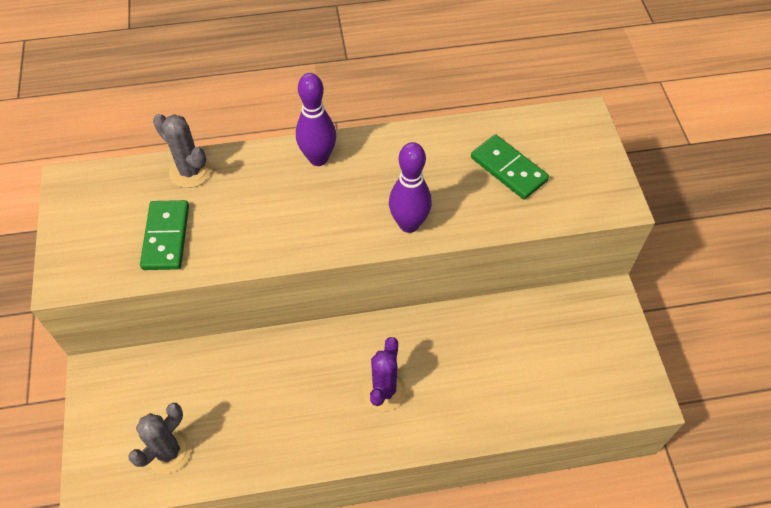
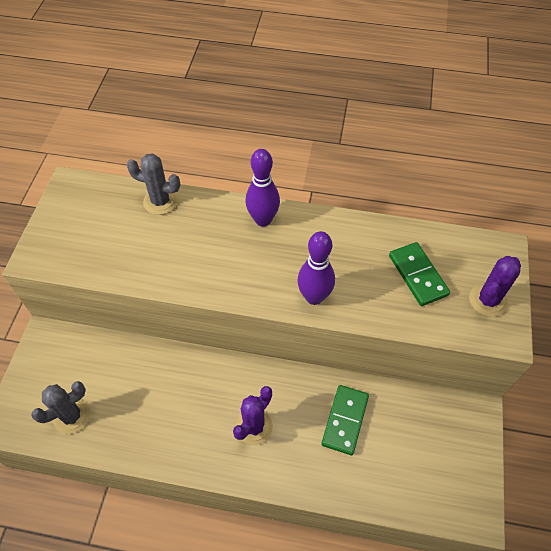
camera: 20 degrees right, 0 degrees up
(166, 237) = (121, 248): green domino -> green domino (345, 420)
(190, 171) = (160, 201): grey cactus -> grey cactus turned 45 degrees counterclockwise
(588, 173) = (488, 300): none -> purple cactus

